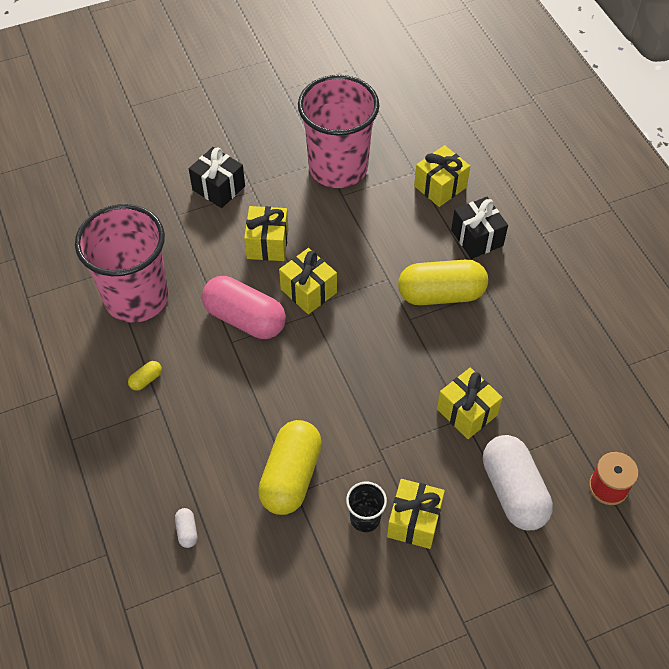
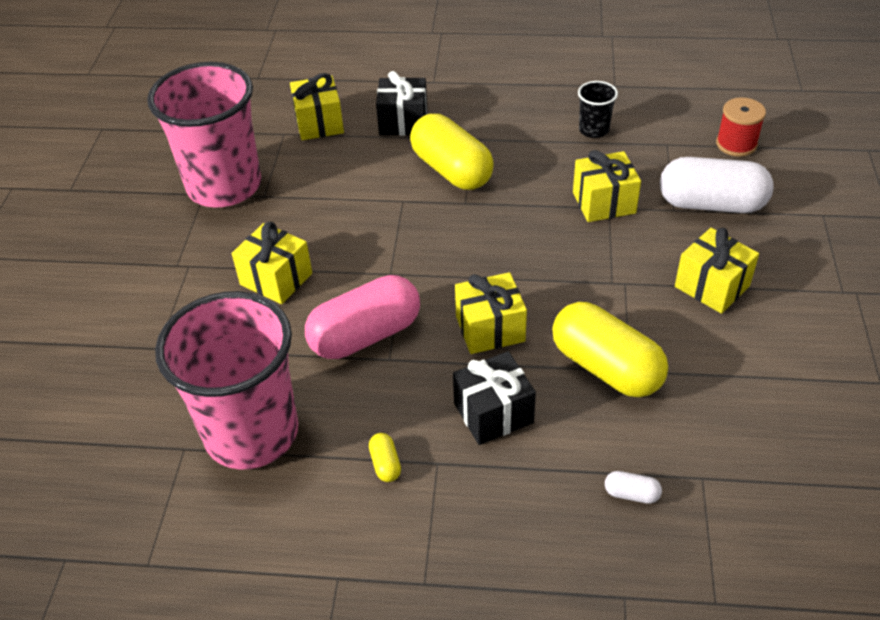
camera: 60 degrees left, 10 degrees down
(218, 188) = (155, 294): black gift -> black gift (493, 413)
(308, 291) = (369, 267): yellow gift -> yellow gift (490, 328)
(365, 518) = (690, 323): black cup -> black cup (594, 130)
(441, 294) = (451, 170): yellow capsule -> yellow capsule turned 60 degrees counterclockwise

